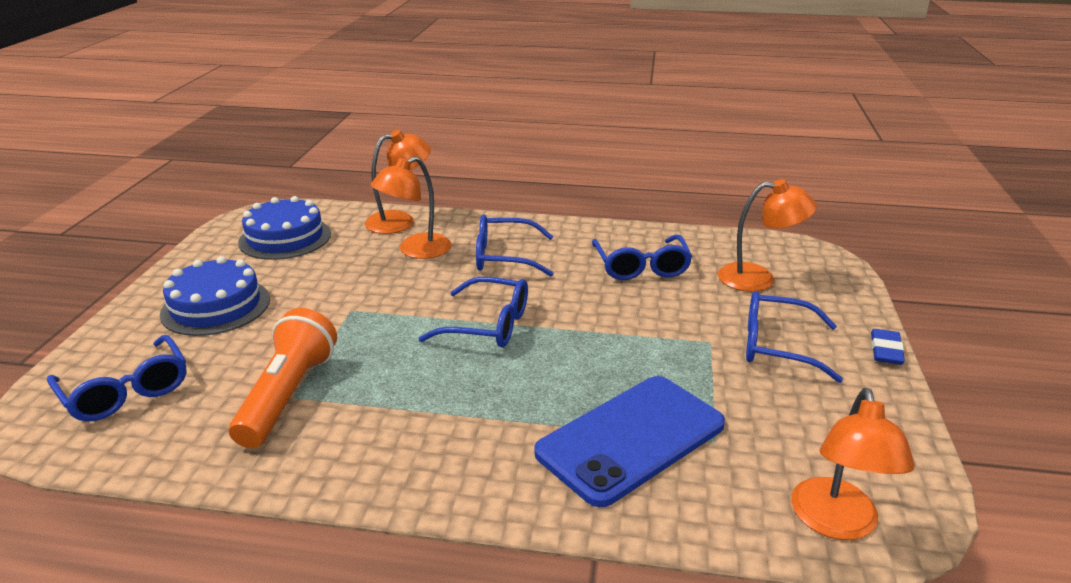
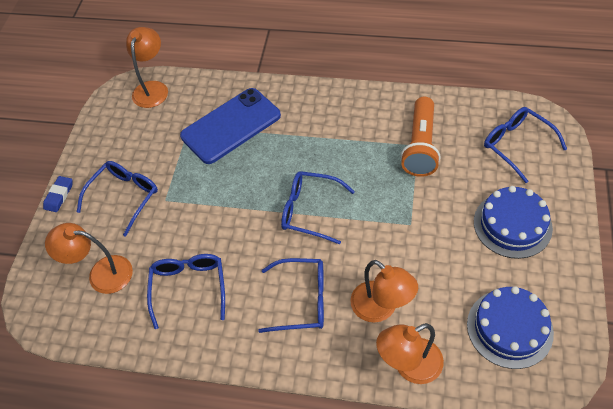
camera: 175 degrees left, 25 degrees up
(416, 251) = (381, 308): orange lamp -> orange lamp turned 90 degrees clockwise
(777, 346) = (124, 197): blue glasses -> blue glasses turned 75 degrees counterclockwise

